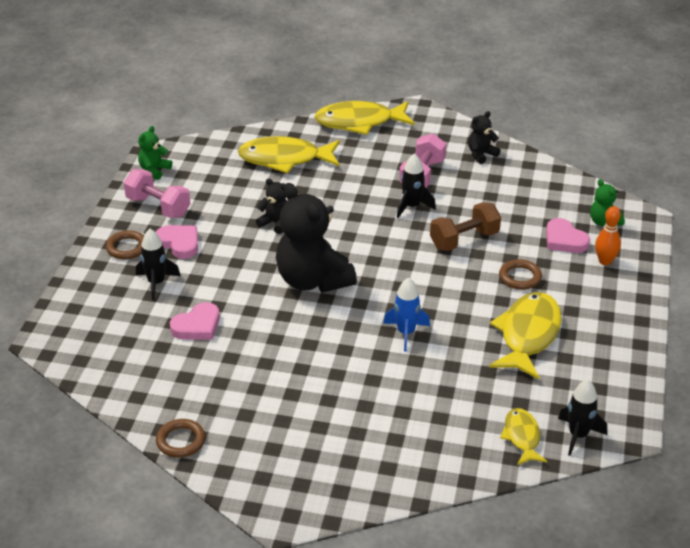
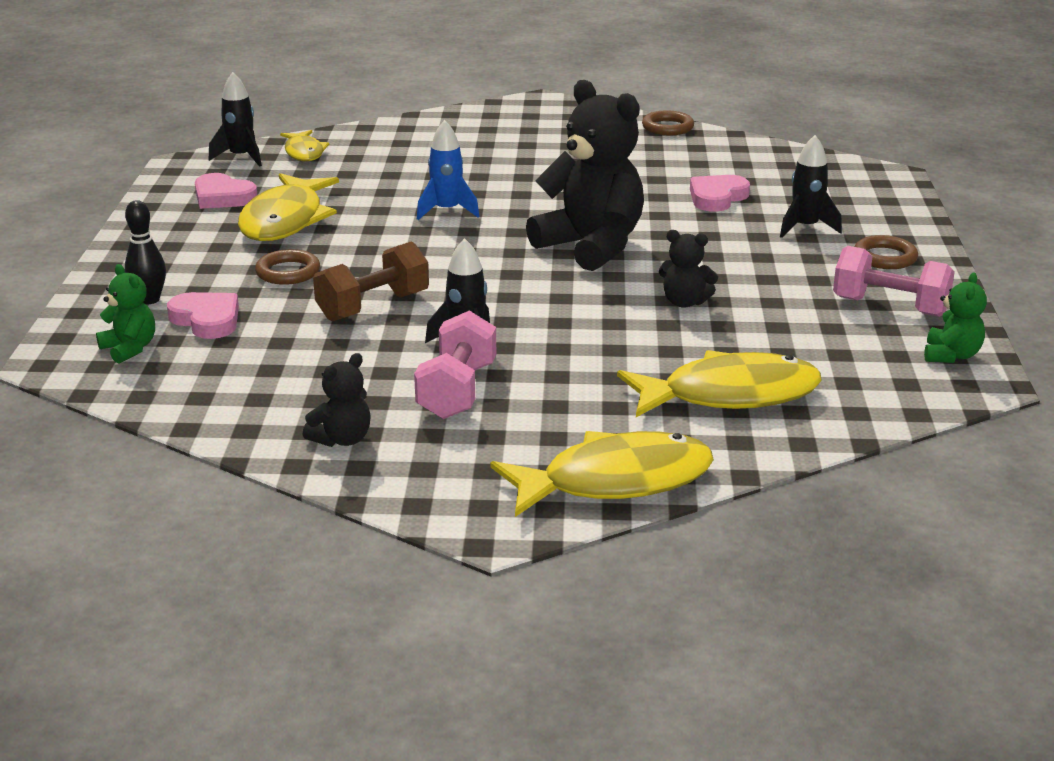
camera: 170 degrees right, 10 degrees down
(179, 243) = (813, 268): pink heart -> pink heart (223, 197)
(605, 261) = (149, 300): orange bowling pin -> black bowling pin

